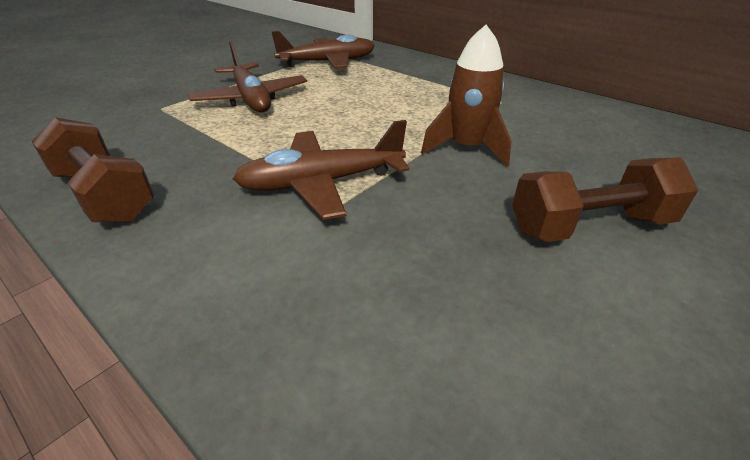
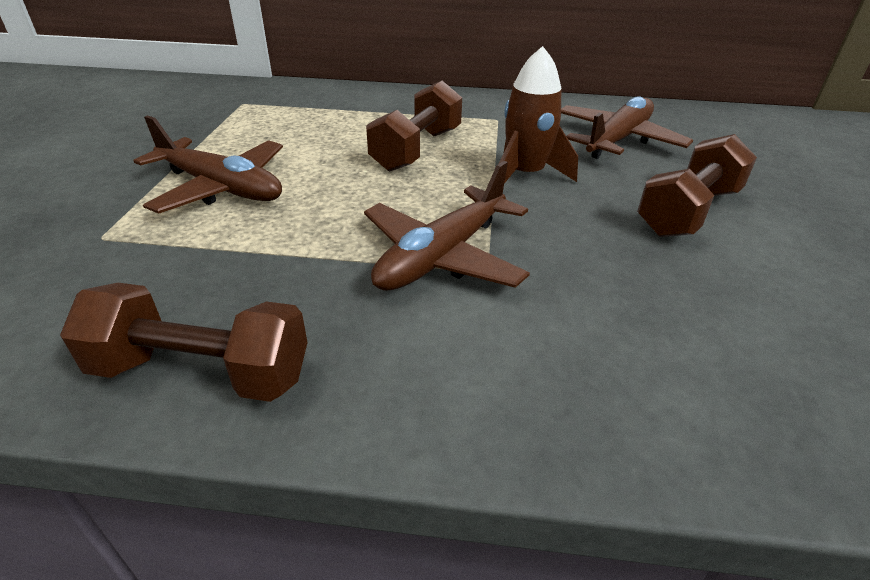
camera: 35 degrees left, 0 degrees up
(328, 62) = (257, 116): brown plane -> brown plane (618, 140)
(404, 107) = (416, 149): none -> brown dumbbell

